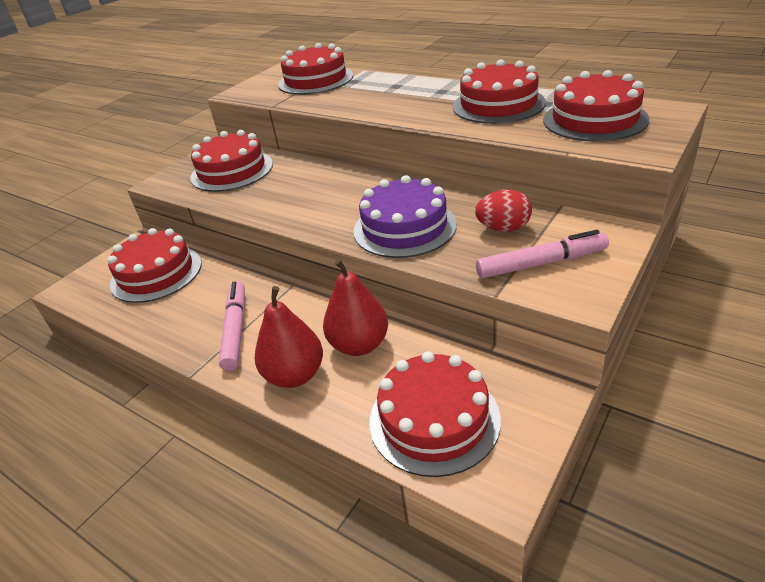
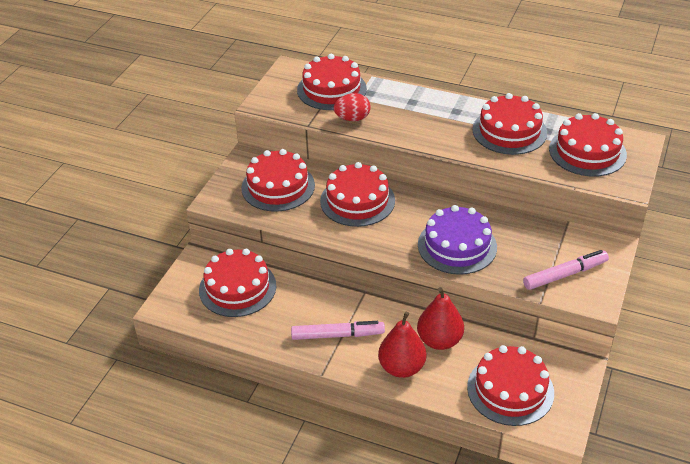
camera: 15 degrees left, 5 degrees up
(236, 330) = (337, 335): pink marker -> pink marker turned 105 degrees clockwise
(308, 183) = (357, 201): none -> red cake
(503, 228) = (531, 244): red egg -> red egg (352, 118)

